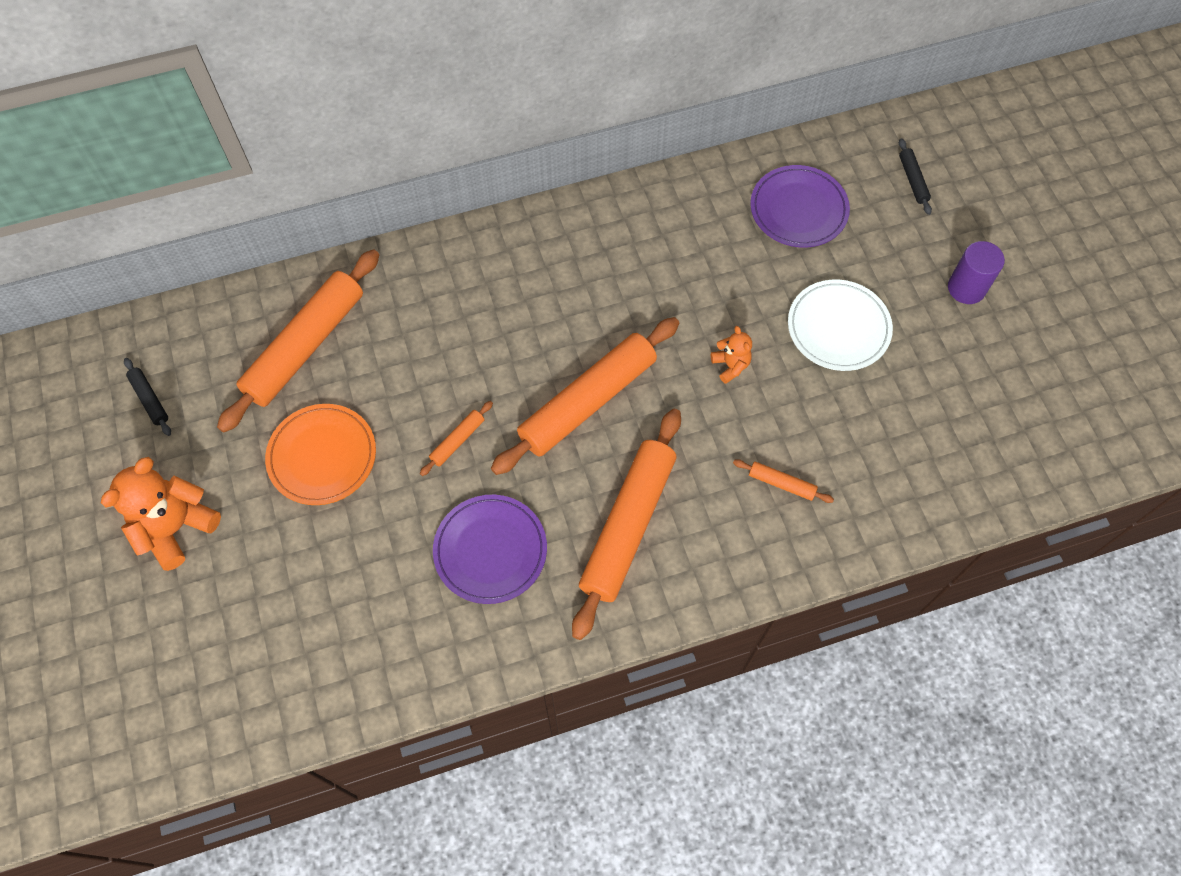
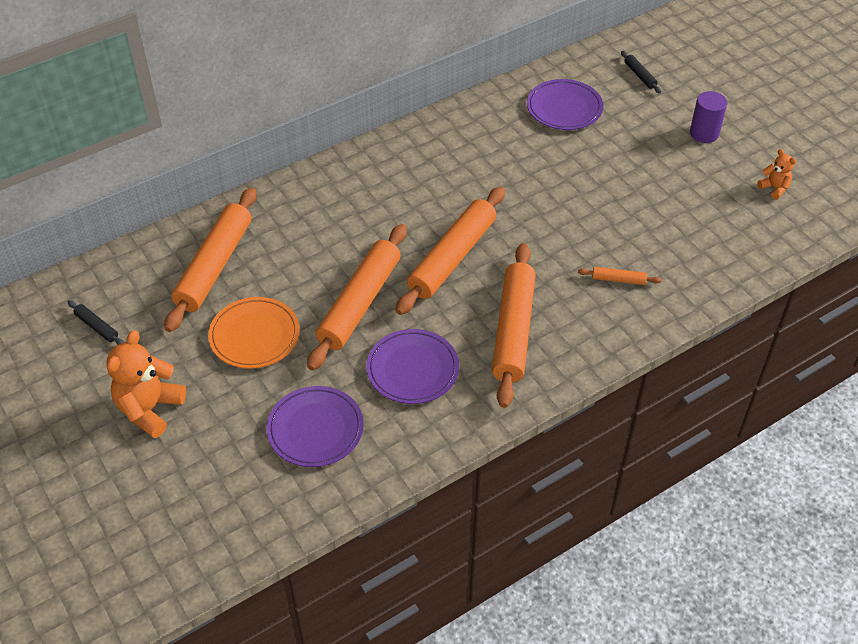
camera: 15 degrees left, 15 degrees down
(353, 605) = (315, 429): none -> purple plate
(457, 441) = (360, 303): orange rolling pin -> orange rolling pin, size x2.41
(730, 365) = (551, 213): orange teddy bear -> orange teddy bear (774, 188)
(838, 328) = (622, 175): white plate -> none

